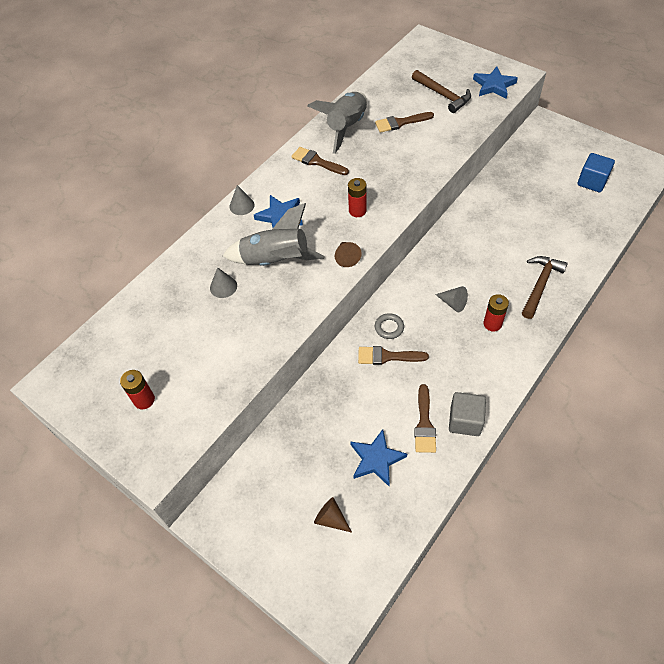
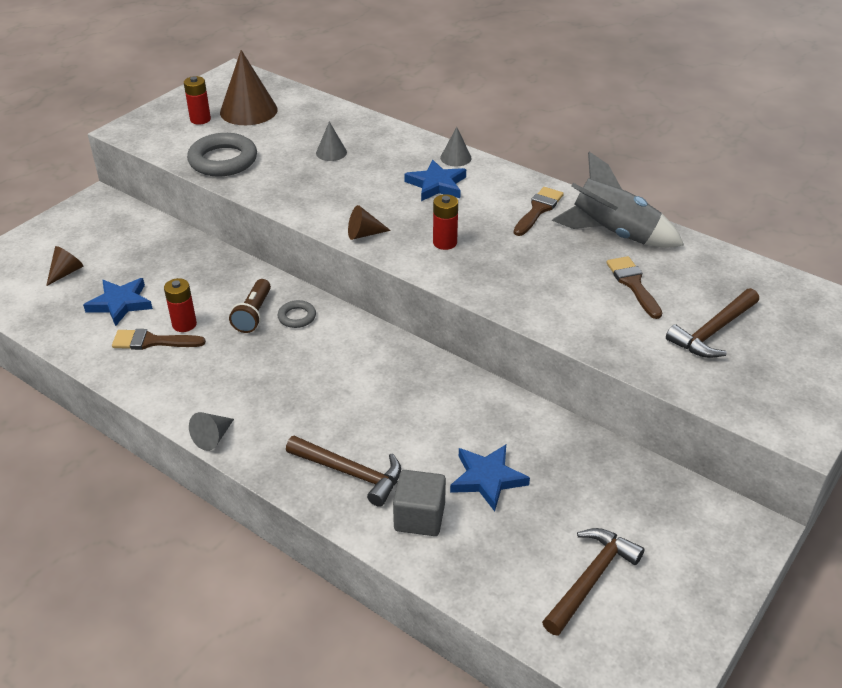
camera: 85 degrees right, 15 degrees down
(134, 359) = (248, 111): none -> brown cone
(227, 368) = (223, 160): none -> grey ring
(275, 261) = (364, 184): grey rocket -> none
(387, 356) = (253, 314): brown brush -> brown flashlight
(453, 303) = (328, 376): grey cone -> grey cone (213, 437)
(465, 421) = (145, 375): grey cube -> grey cube (419, 517)
(492, 324) = (287, 413): red battery -> red battery (184, 324)
(494, 85) = (757, 395): blue star -> blue star (487, 478)
(592, 182) = (590, 579): blue cube -> brown hammer

